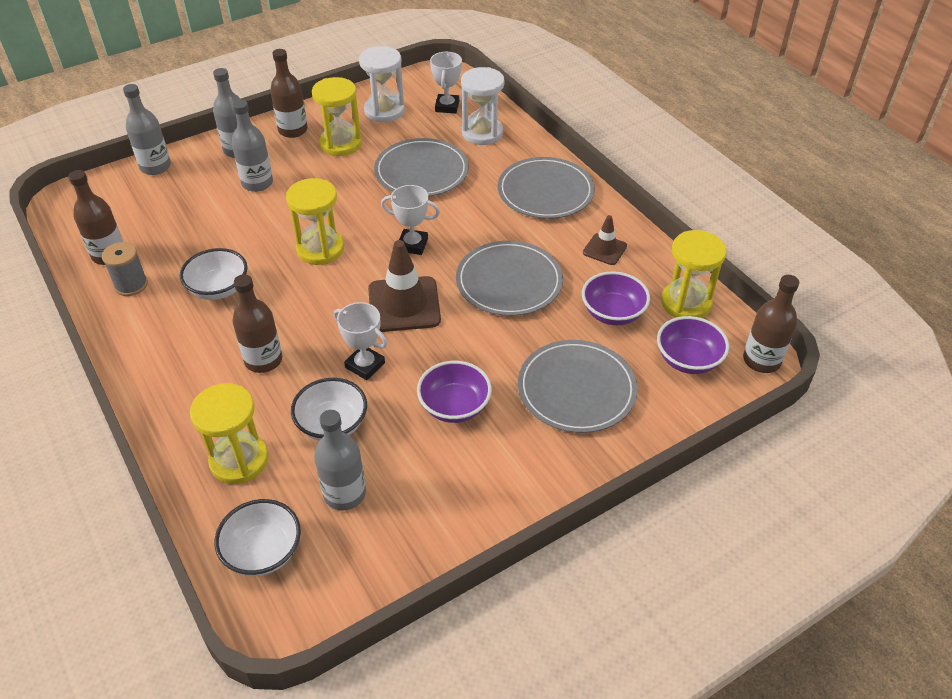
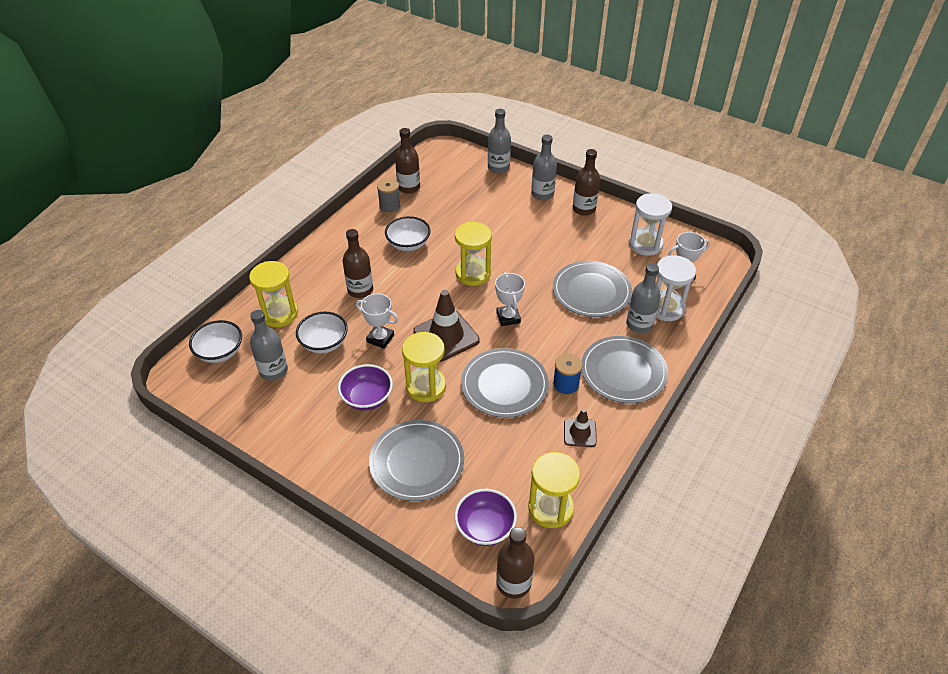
camera: 65 degrees right, 0 degrees up
(257, 183) = (516, 217): grey bottle -> grey bottle (639, 324)
(341, 144) = (588, 238): yellow hourglass -> yellow hourglass (426, 386)
(365, 365) = (380, 338): white trophy -> white trophy turned 75 degrees counterclockwise
(539, 237) = (565, 386): none -> blue spool
(612, 313) = (509, 460): purple bowl -> none

